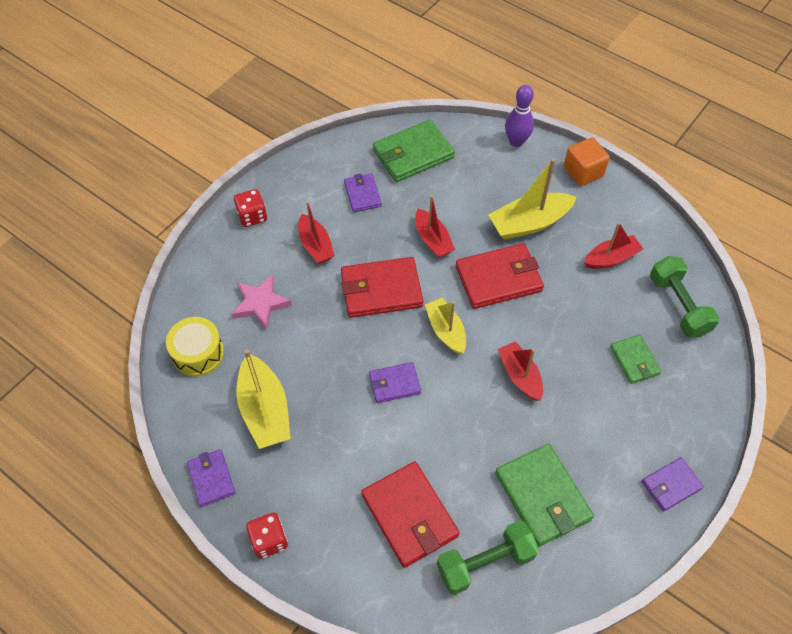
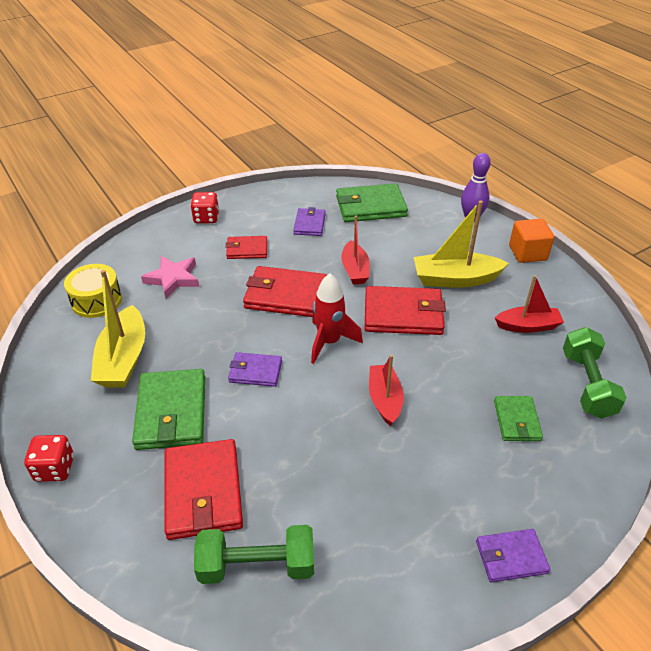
camera: 20 degrees right, 15 degrees down
(211, 478) = (40, 399): purple wallet -> none
(315, 245) = (247, 249): red boat -> red wallet
(446, 330) = (329, 342): yellow boat -> red rocket
(542, 496) = (354, 519): green wallet -> green wallet (171, 412)

